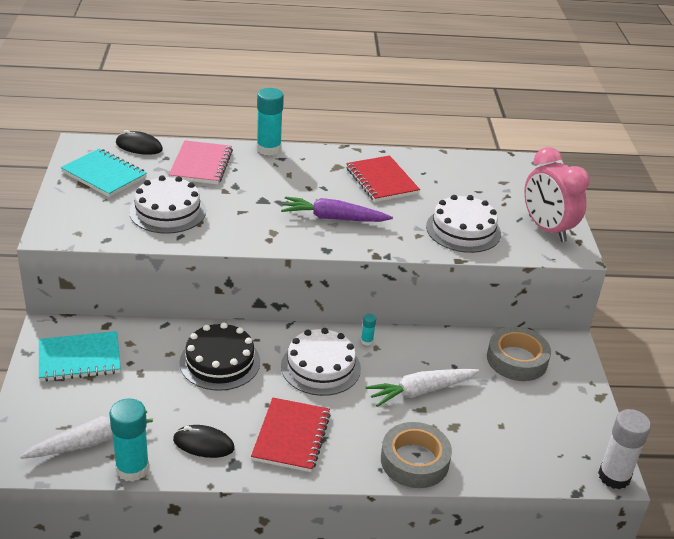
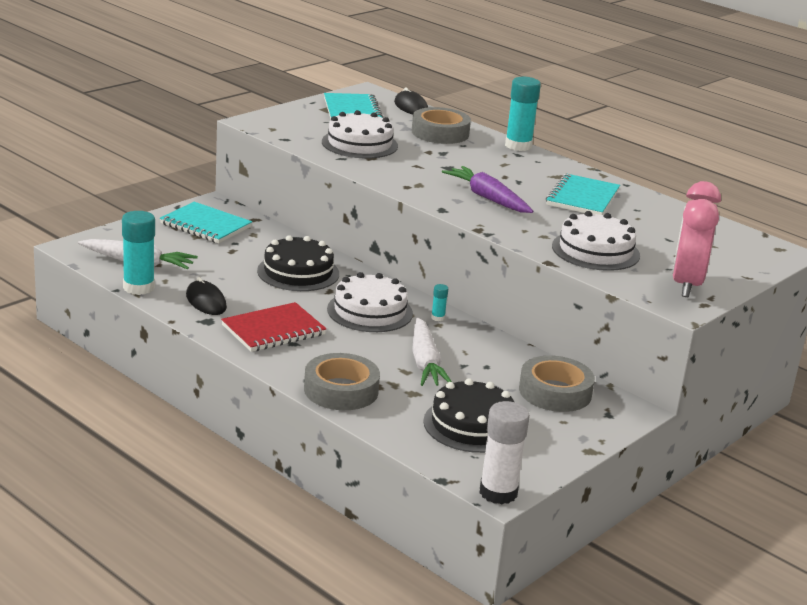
camera: 45 degrees right, 10 degrees down
(201, 165) = (440, 133): pink notebook -> grey tape
(381, 181) = (582, 198): red notebook -> turquoise notebook
(420, 391) = (425, 363): white carrot -> white carrot turned 120 degrees counterclockwise
(521, 428) = (472, 425): none -> black cake

